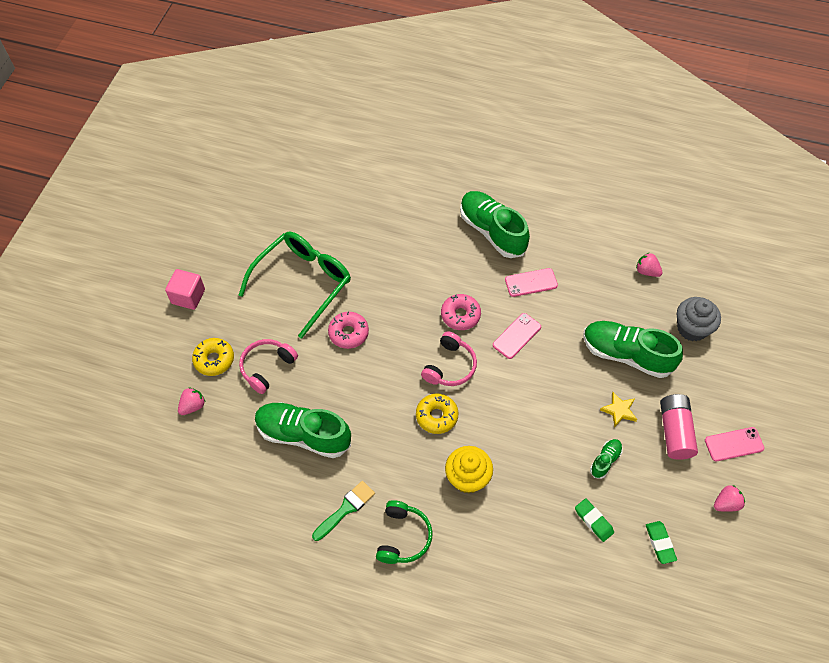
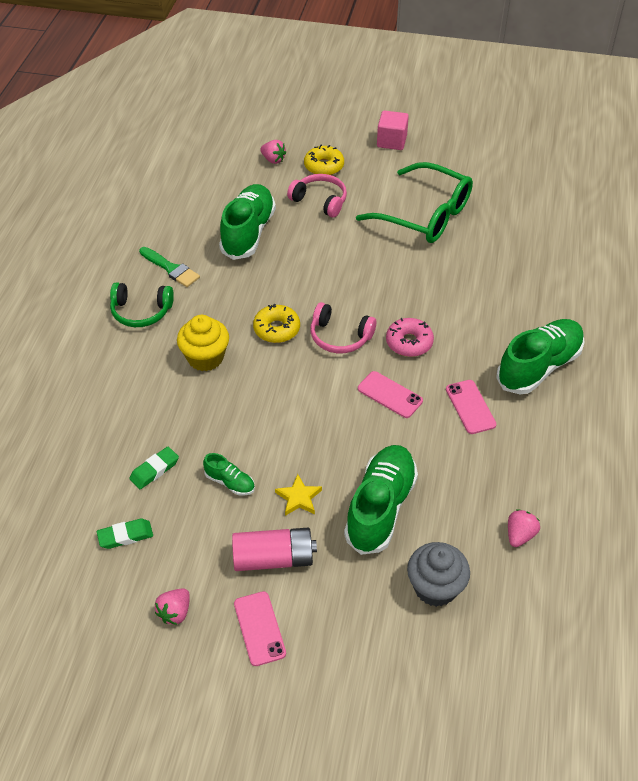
camera: 85 degrees right, 10 degrees down
(348, 333) = (369, 254): pink donut -> none
(726, 503) = (175, 612): pink strawberry -> pink strawberry turned 60 degrees clockwise

